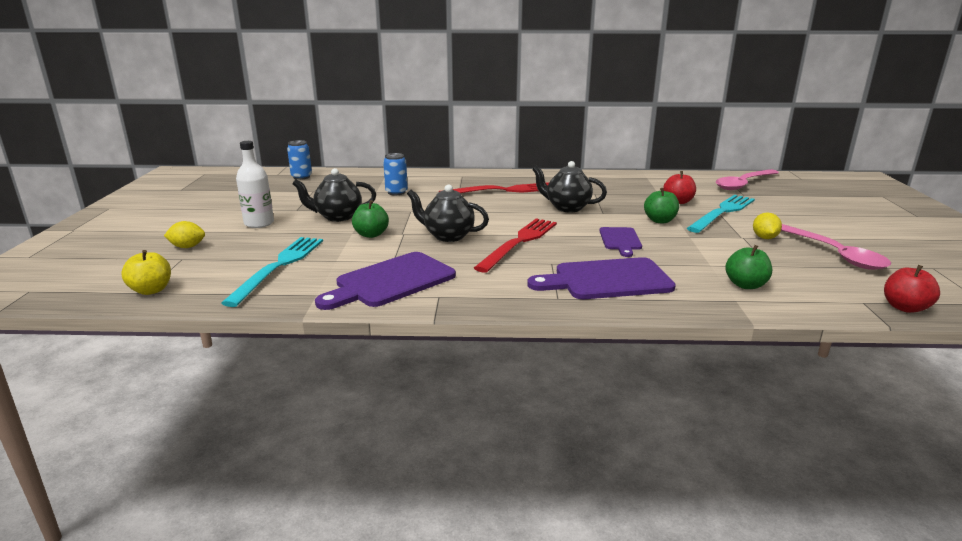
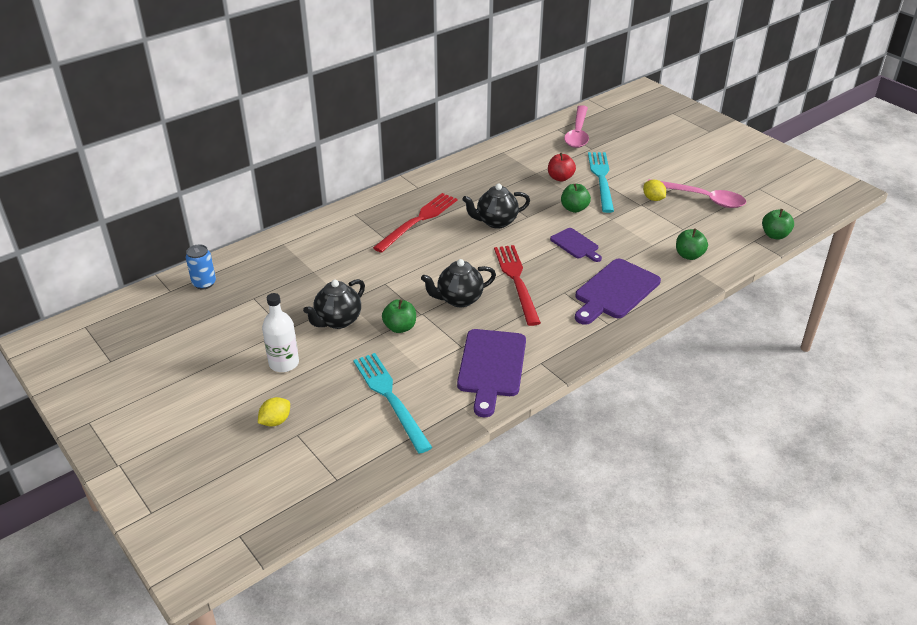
camera: 40 degrees left, 15 degrees up
(151, 290) = (338, 474): yellow apple -> none
(396, 192) = (334, 264): blue can -> none
(905, 307) = (774, 235): red apple -> green apple

